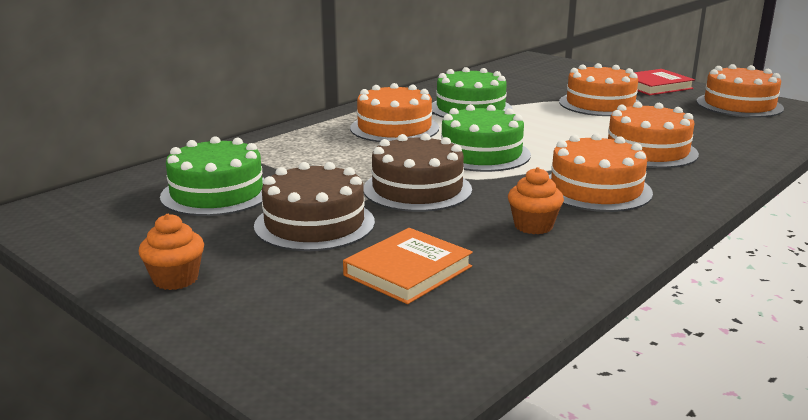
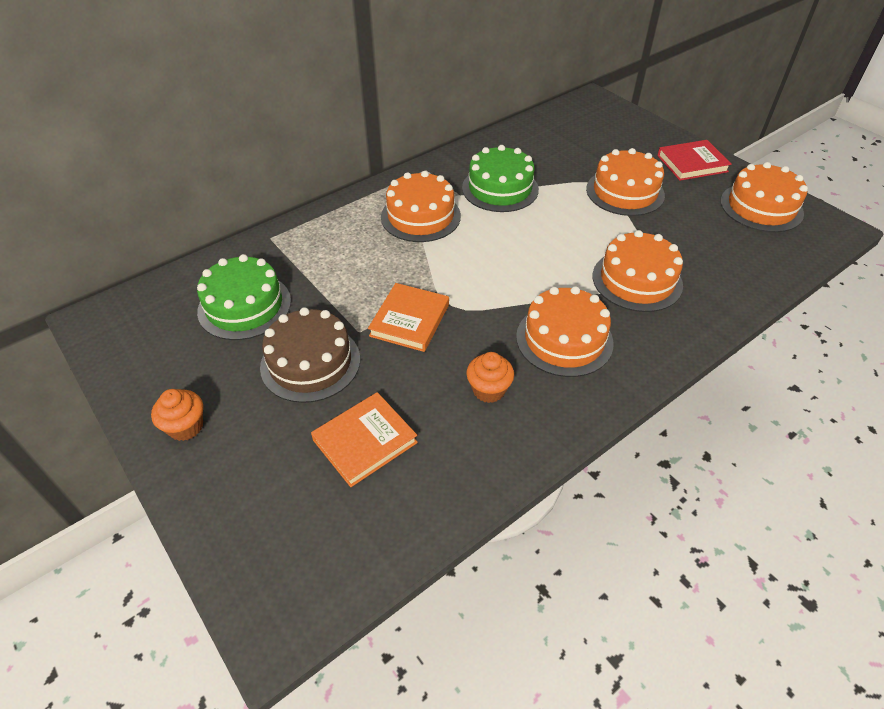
camera: 10 degrees right, 25 degrees up
(417, 189) = (409, 320): brown cake -> orange book
(481, 154) = (483, 269): green cake -> none

